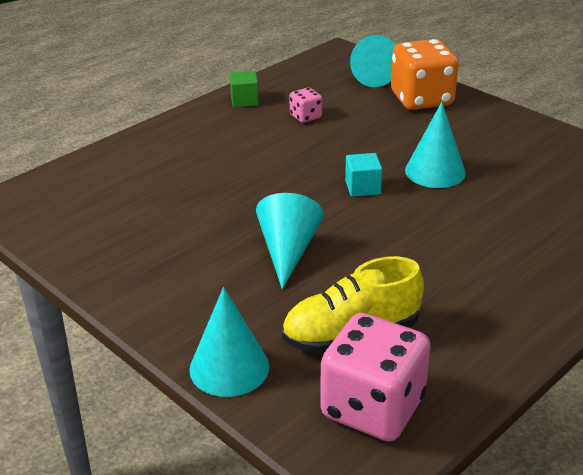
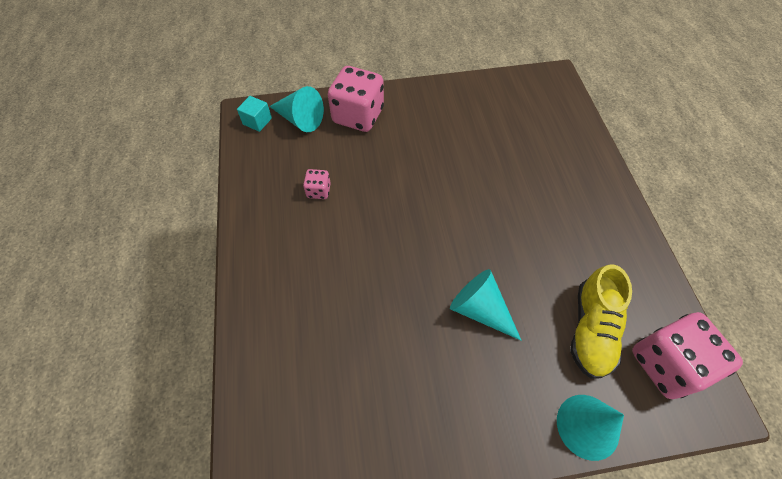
camera: 55 degrees left, 25 degrees up
(244, 101) = (258, 212): green cube -> none
(362, 187) = (437, 218): turquoise cube -> turquoise cube (257, 121)
(421, 99) = (358, 116): orange dice -> pink dice
(435, 171) = (450, 169): turquoise cone -> none

